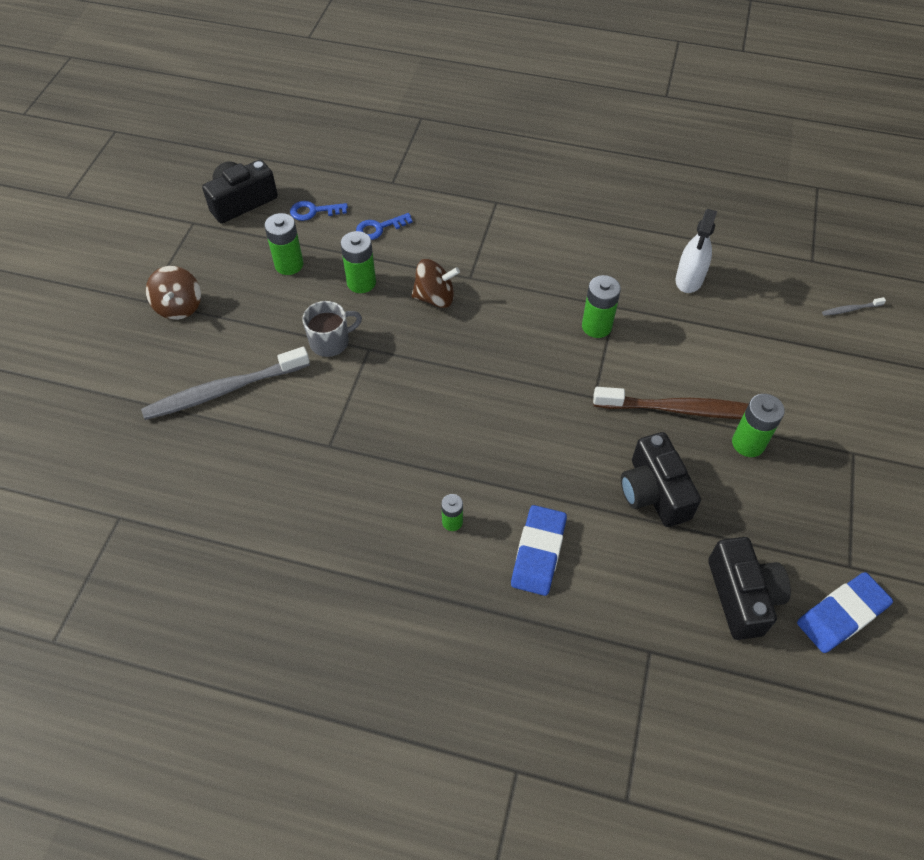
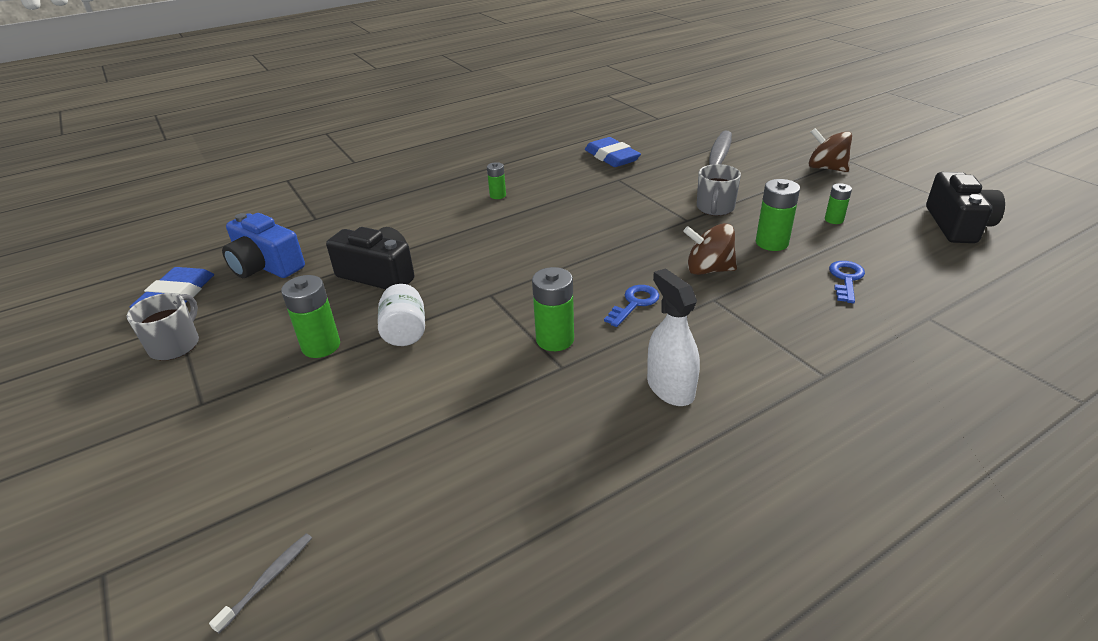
camera: 135 degrees right, 20 degrees down
(289, 264) = (834, 220): green battery -> green battery, size x0.60
(314, 211) = (909, 254): blue key -> blue key (634, 303)
(435, 297) = (708, 269): brown spinning top -> brown spinning top turned 60 degrees clockwise
(538, 553) = (428, 212): blue eraser -> blue eraser (611, 157)
(682, 409) = (405, 332): brown toothbrush -> white jar
(689, 279) = (520, 453): white spray bottle -> white spray bottle (670, 388)
(742, 596) = (266, 266): black camera -> blue camera
(858, 536) = (176, 345): none -> grey mug

